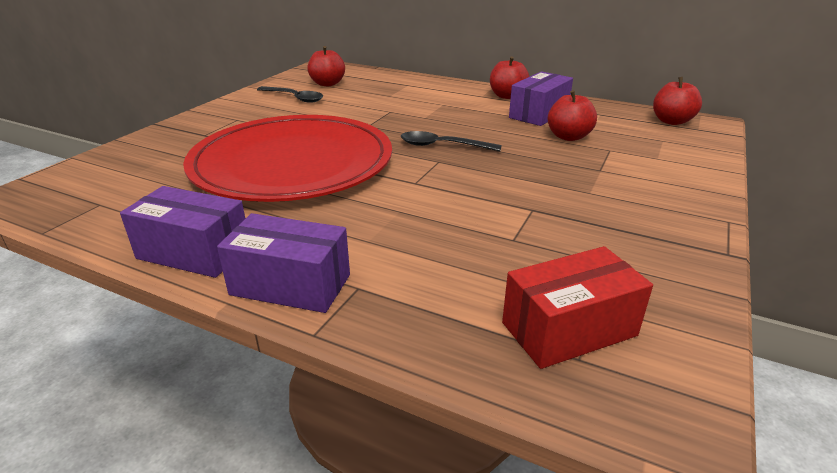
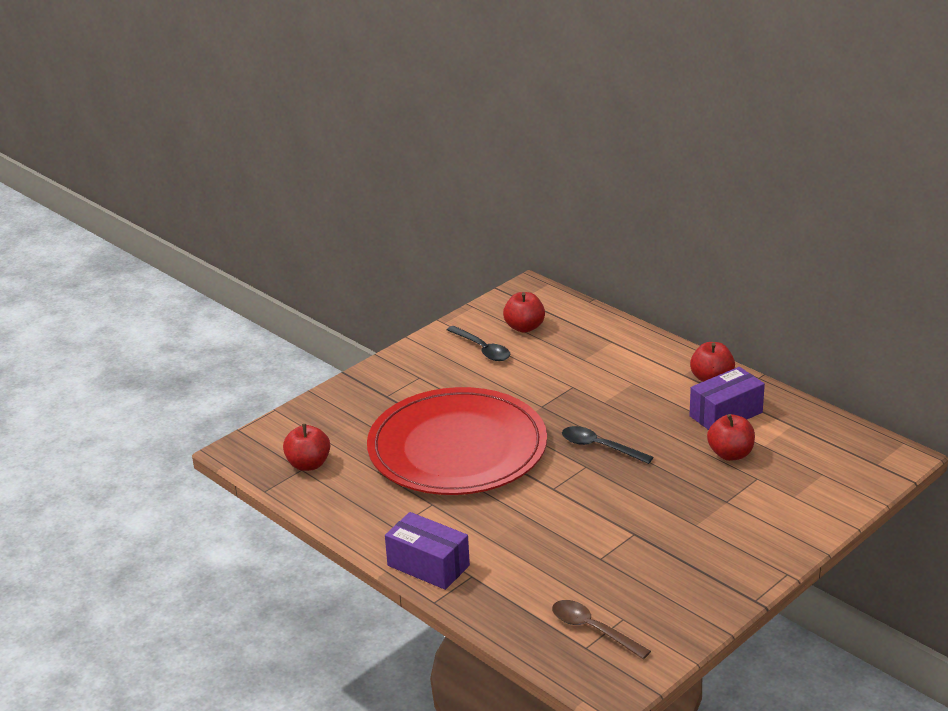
camera: 20 degrees right, 0 degrees up
(194, 252) = (368, 527): purple box -> none
(569, 329) = (593, 629): red box -> brown spoon
(671, 121) = (859, 448): red apple -> red apple (308, 464)

